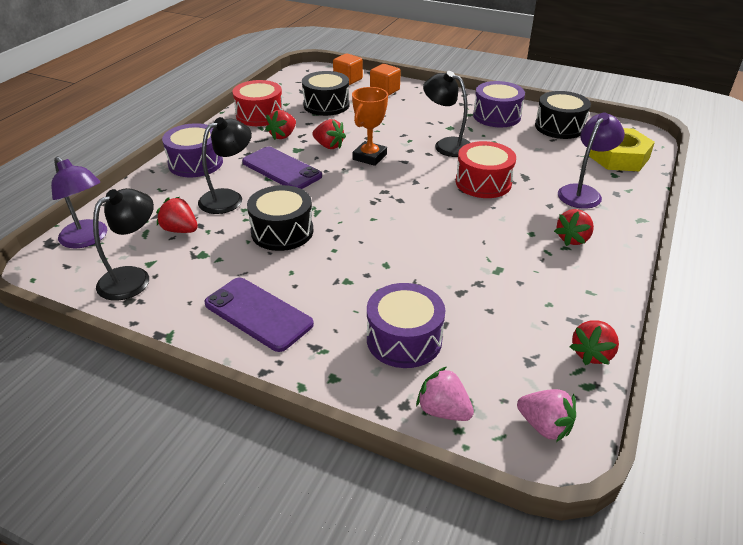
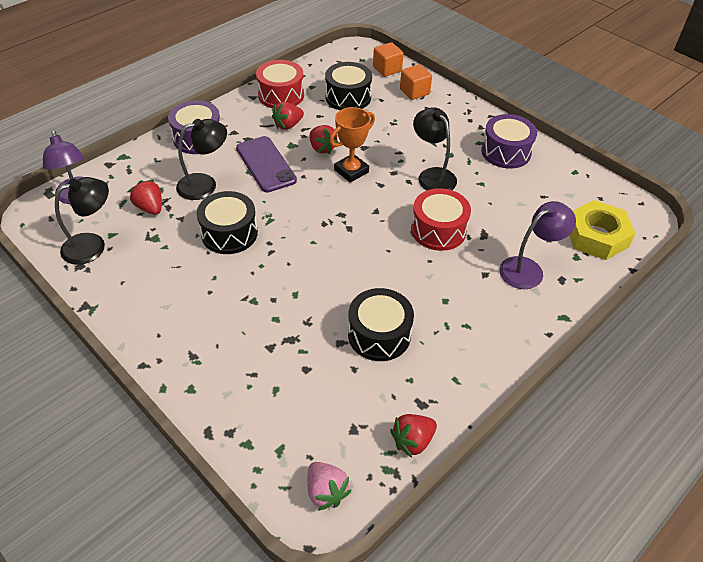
camera: 20 degrees right, 10 degrees up
(258, 314) = (167, 310): purple phone -> none
(404, 339) = (265, 373): purple drum -> none
(443, 410) = (256, 448): pink strawberry -> none
(559, 127) = (562, 182): black drum -> black drum (379, 335)
(573, 239) = (480, 319): red strawberry -> none

